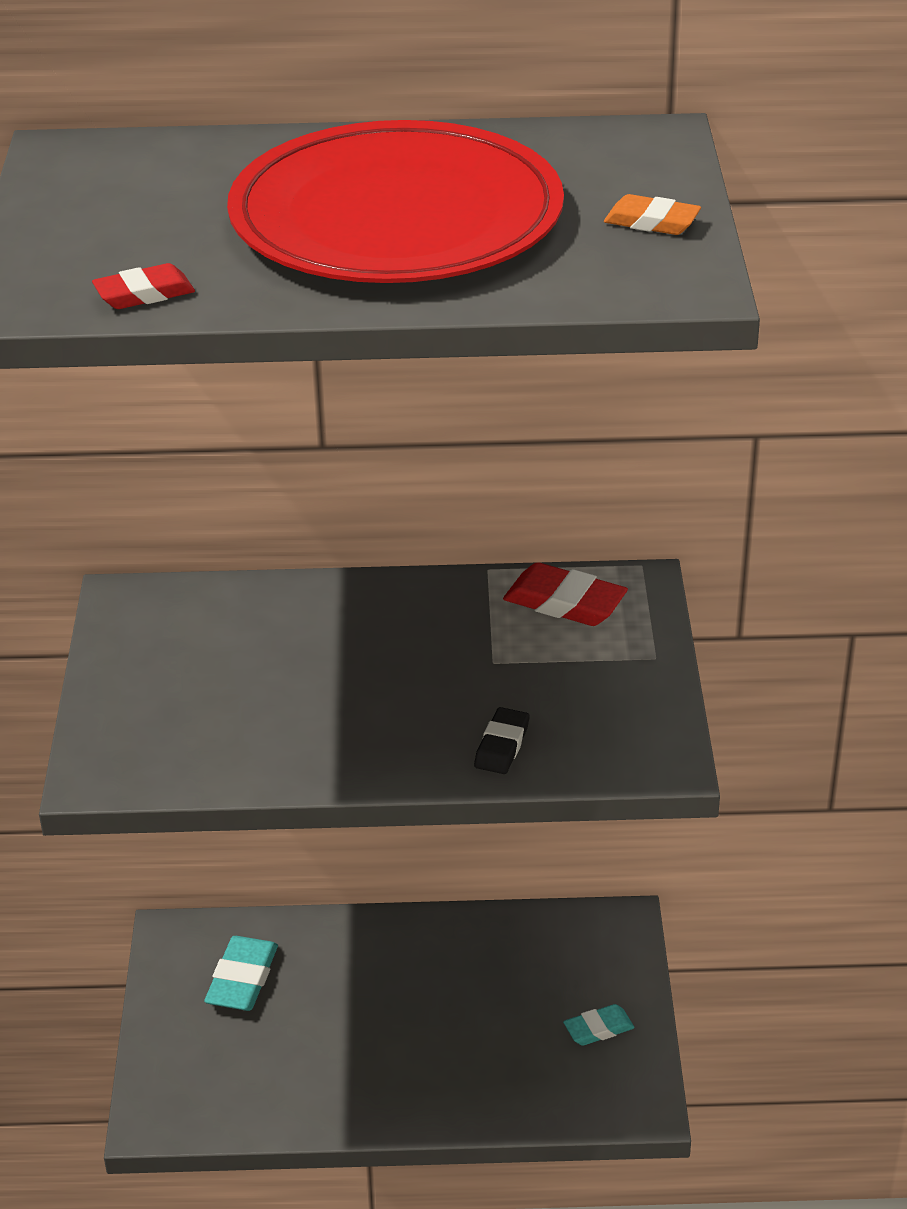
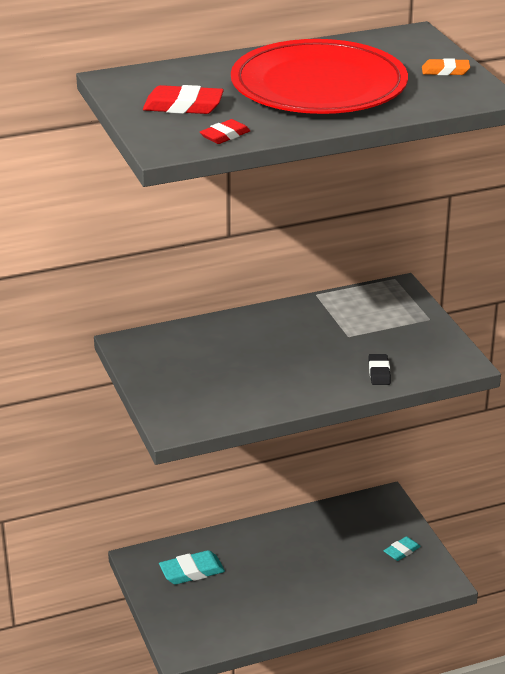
camera: 20 degrees left, 5 degrees down
(242, 979) = (192, 571): turquoise eraser -> turquoise eraser turned 75 degrees clockwise
(564, 602) = (367, 302): red eraser -> red eraser (183, 106)

